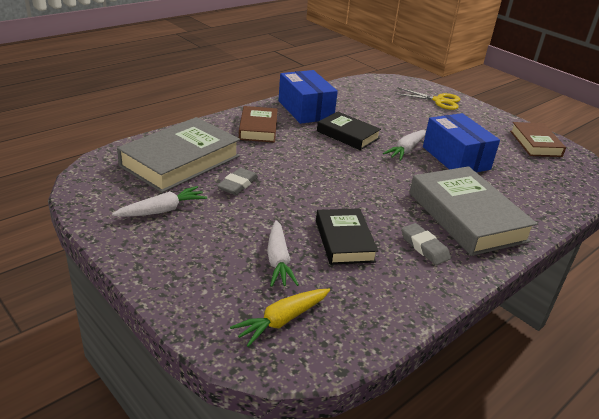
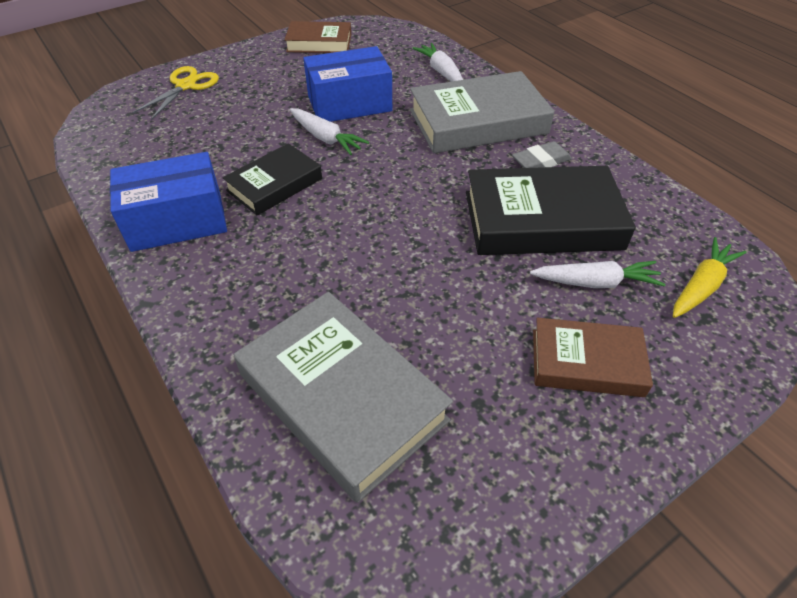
camera: 80 degrees left, 15 degrees up
(162, 210) = (502, 417): white carrot -> white carrot (441, 72)
(238, 184) = (419, 317): grey eraser -> none
(258, 128) = (234, 285): brown book -> brown book (586, 362)
(282, 320) = (701, 286): yellow carrot -> yellow carrot turned 105 degrees counterclockwise
(344, 241) = (542, 220): black book -> black book, size x1.67

